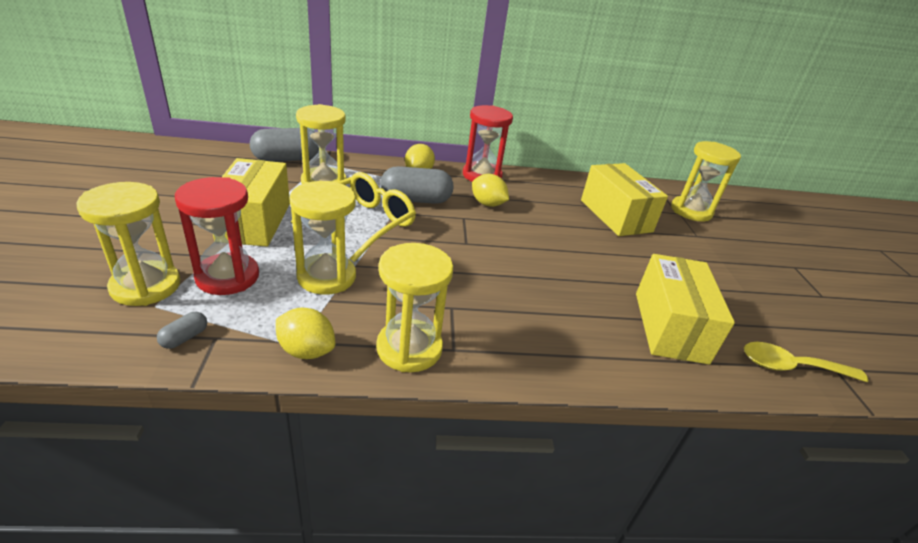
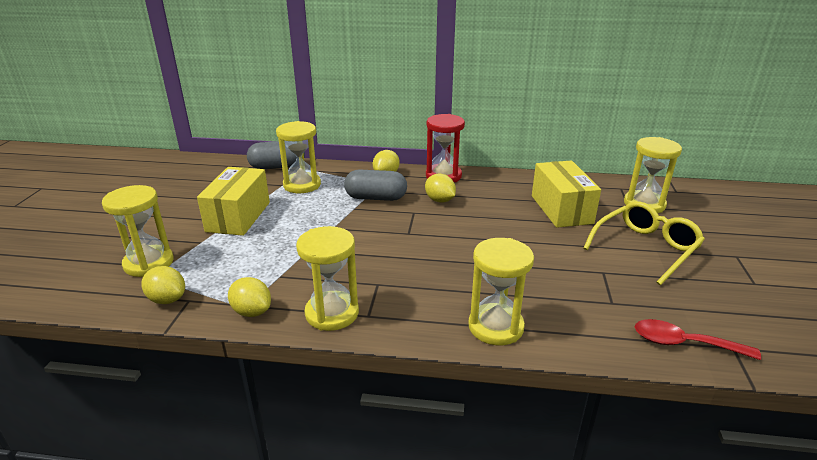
camera: 15 degrees right, 5 degrees down
(185, 338) = (167, 299): grey capsule -> yellow lemon
(227, 277) = (208, 257): red hourglass -> none
(326, 277) = (282, 259): yellow hourglass -> yellow hourglass (495, 327)
(363, 223) = (324, 217): yellow glasses -> yellow glasses (645, 248)
(670, 326) = (573, 305): yellow box -> none
(791, 367) = (684, 343): yellow spoon -> red spoon

